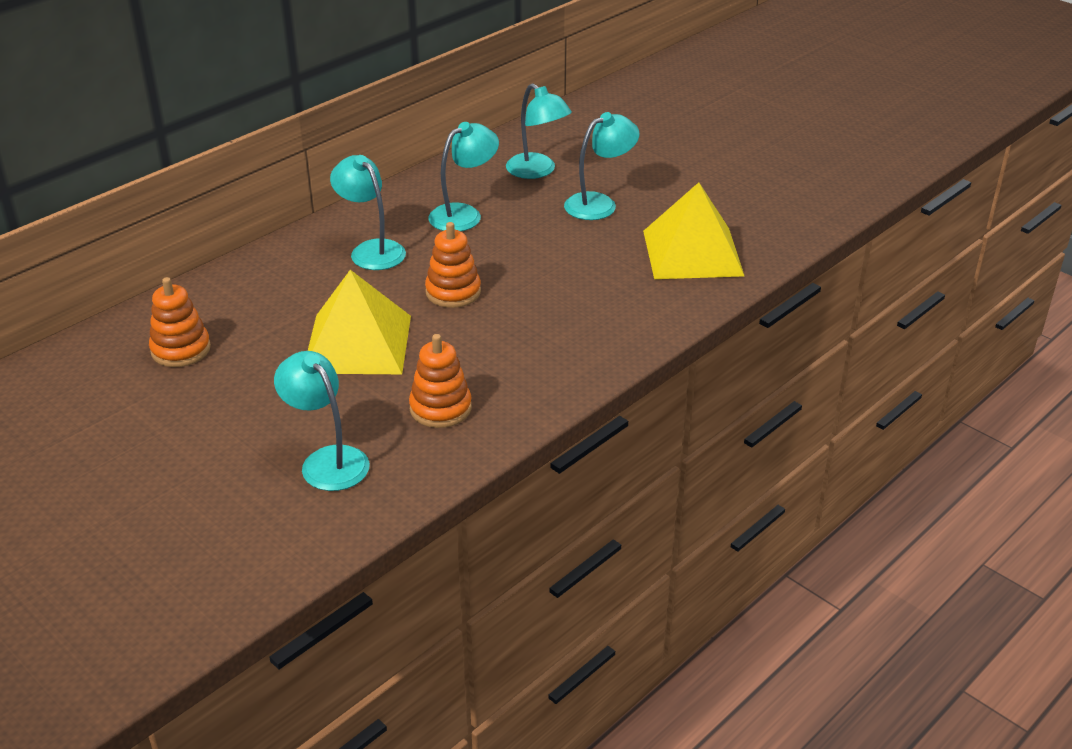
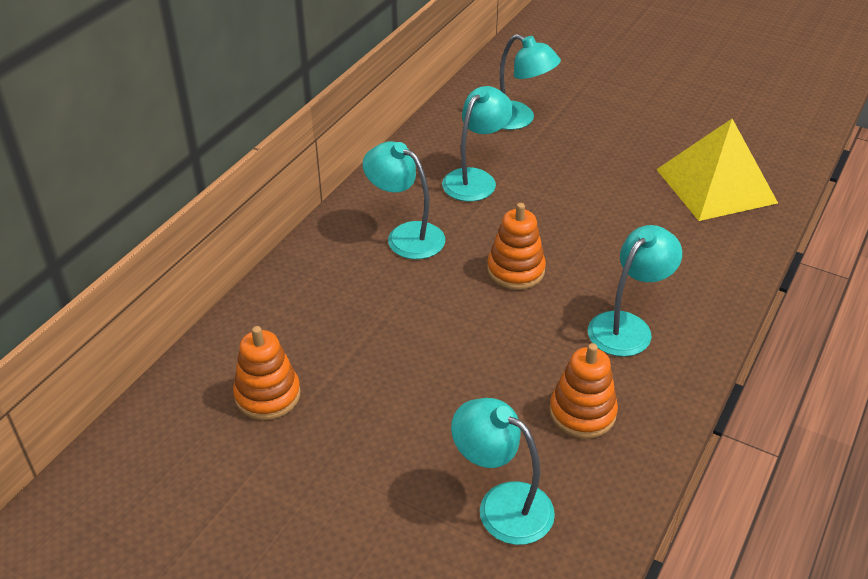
camera: 15 degrees left, 5 degrees up
(358, 343) = (453, 350): yellow pyramid -> none
(599, 204) = (598, 146): turquoise lamp -> turquoise lamp (627, 326)

